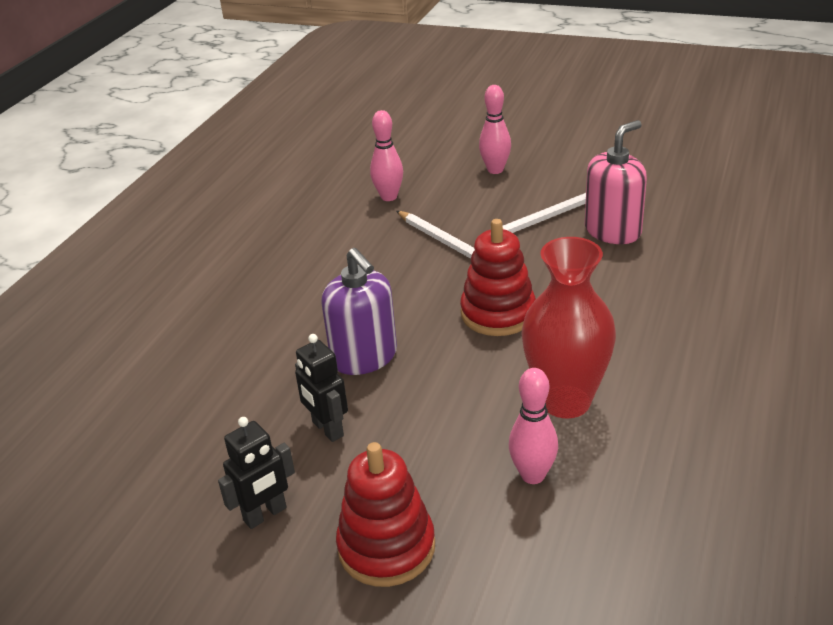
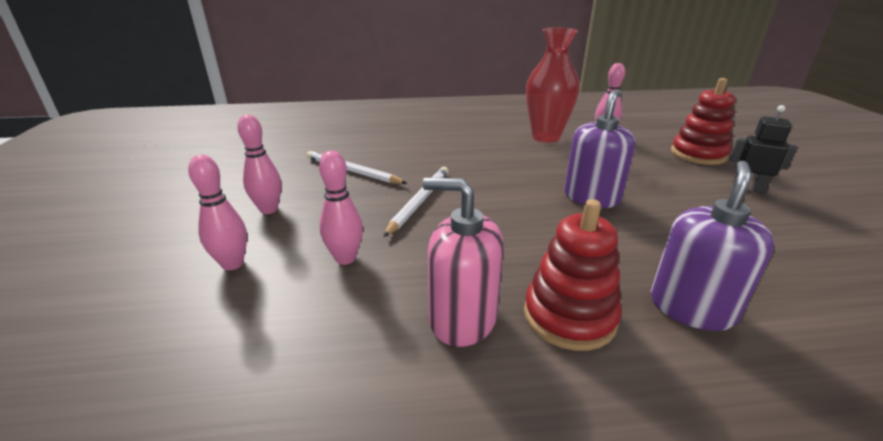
camera: 120 degrees left, 5 degrees down
(186, 327) = (691, 308): none -> purple soap dispenser
(327, 429) = (667, 190): black robot -> none
(422, 156) = (232, 264): none -> pink bowling pin
(498, 313) = (492, 165): red stacking toy -> red stacking toy (569, 316)
(612, 231) = (363, 149): pink soap dispenser -> pink soap dispenser (462, 318)

